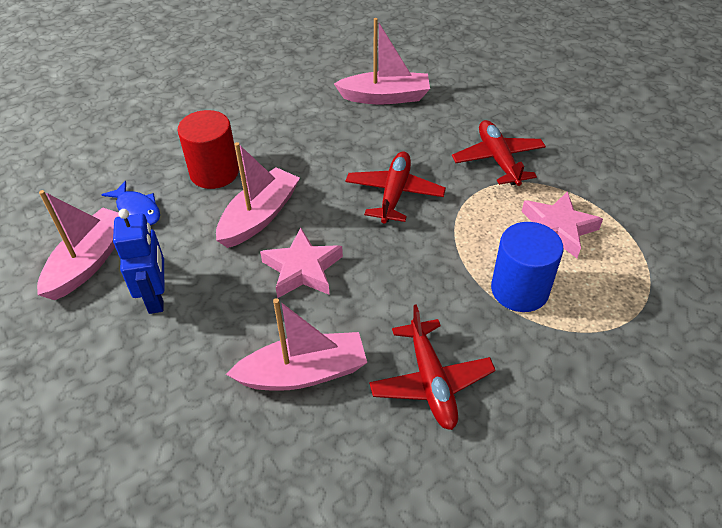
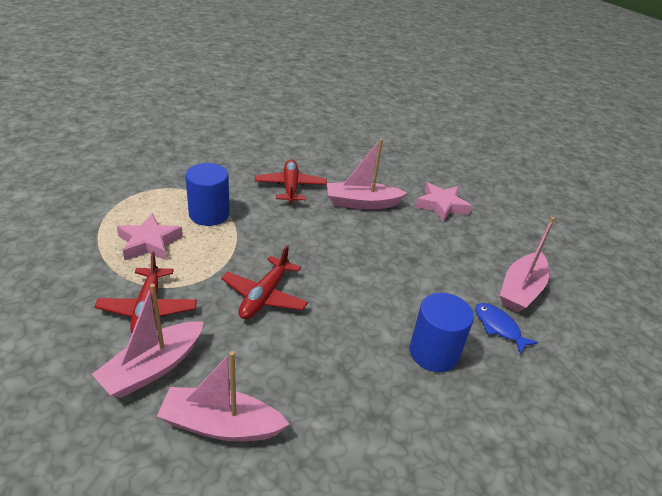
camera: 175 degrees left, 10 degrees down
(156, 297) = (460, 257): blue robot -> none
(214, 173) = (434, 352): red cylinder -> blue cylinder
(259, 216) = (388, 299): pink boat -> pink boat (153, 368)
(302, 269) = (355, 254): pink star -> pink star (441, 205)

